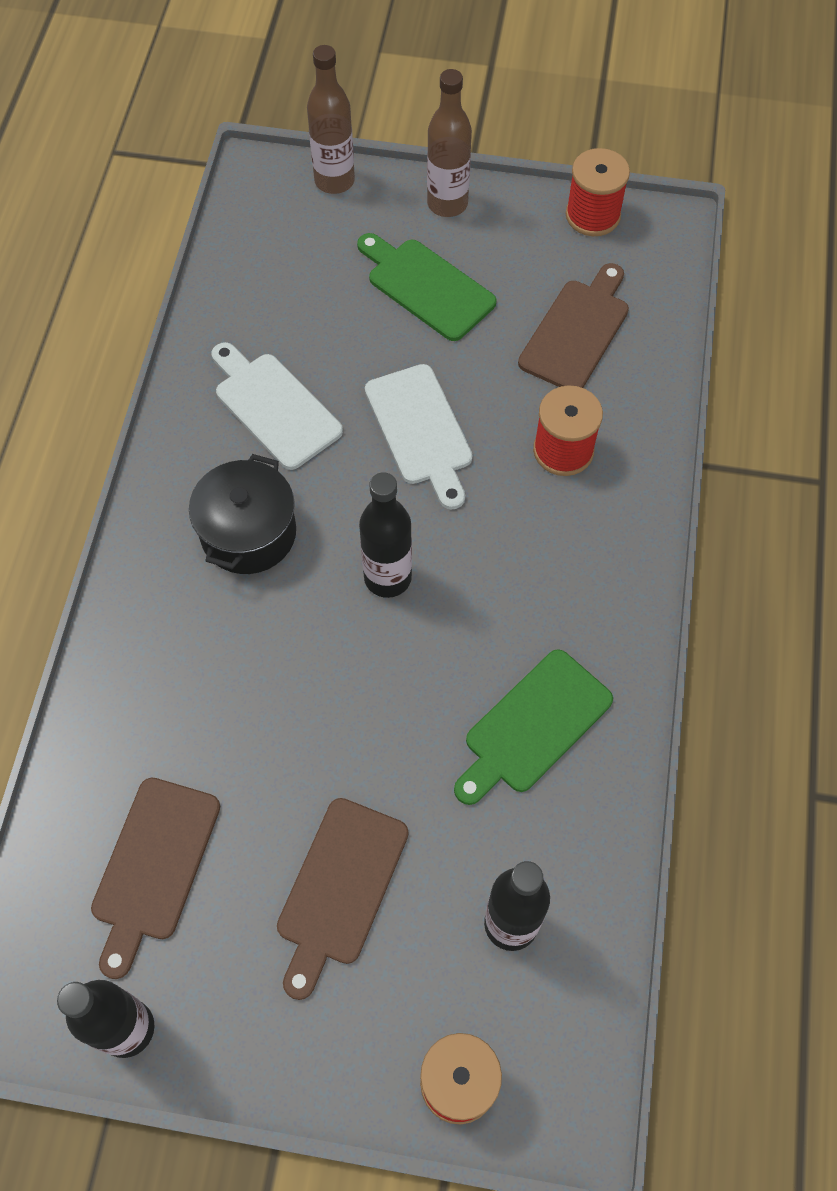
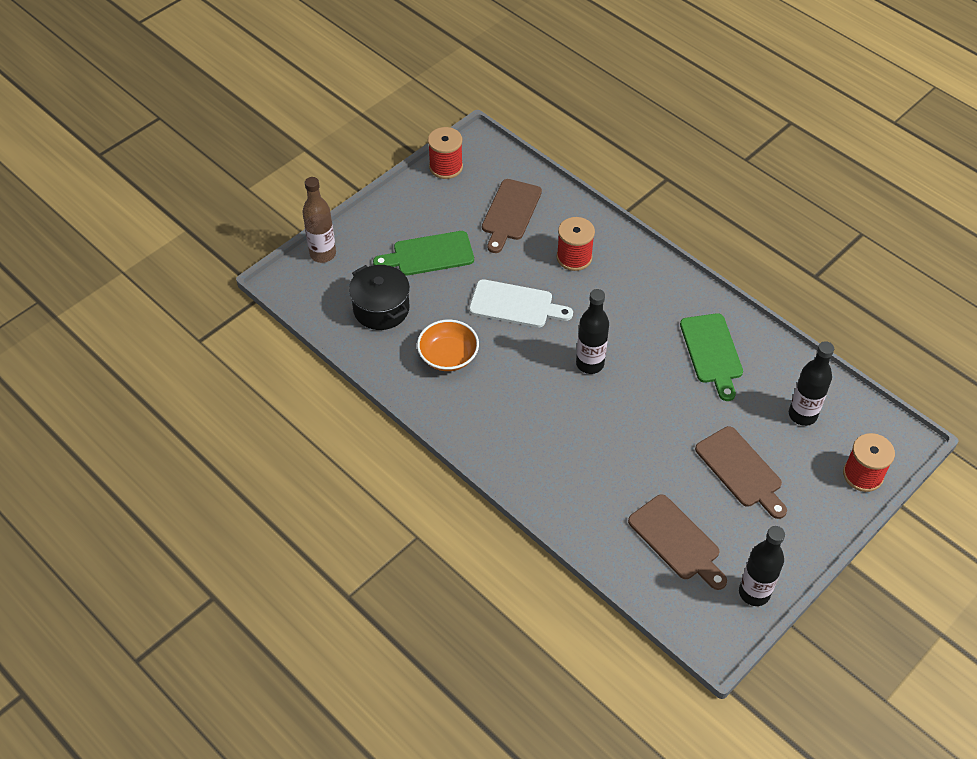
camera: 55 degrees left, 10 degrees down
(248, 533) = (517, 406): black pot -> black pot (381, 309)
(274, 406) = (448, 356): white cutting board -> orange bowl
(447, 204) = (384, 217): brown bottle -> none
(577, 331) = (510, 213): brown cutting board -> brown cutting board turned 135 degrees counterclockwise

